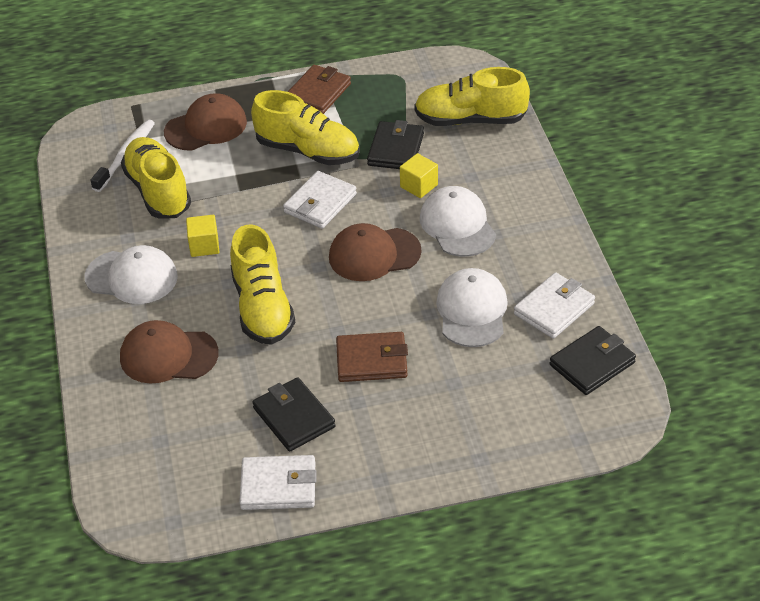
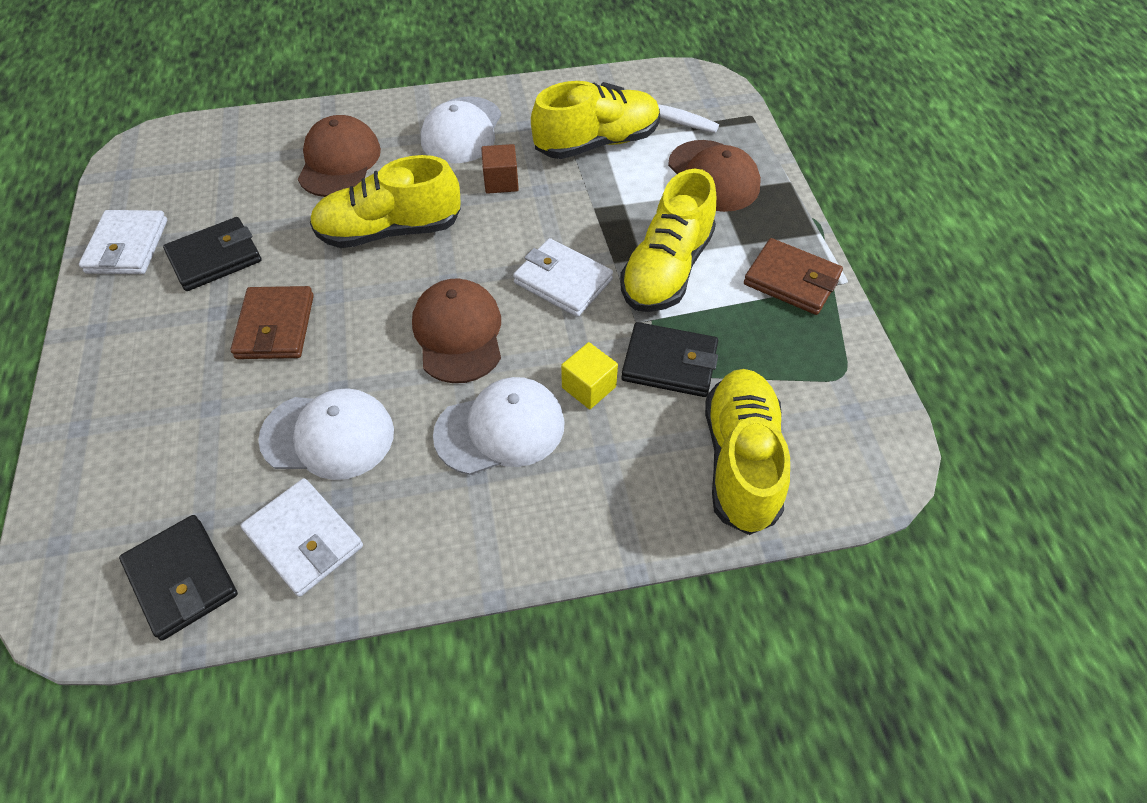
camera: 90 degrees right, 10 degrees up
(204, 246) = (501, 182): yellow cube -> brown cube

